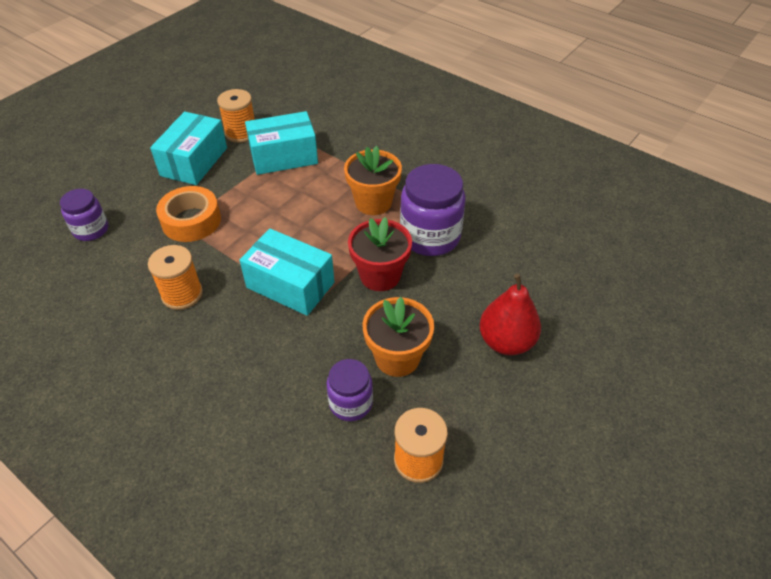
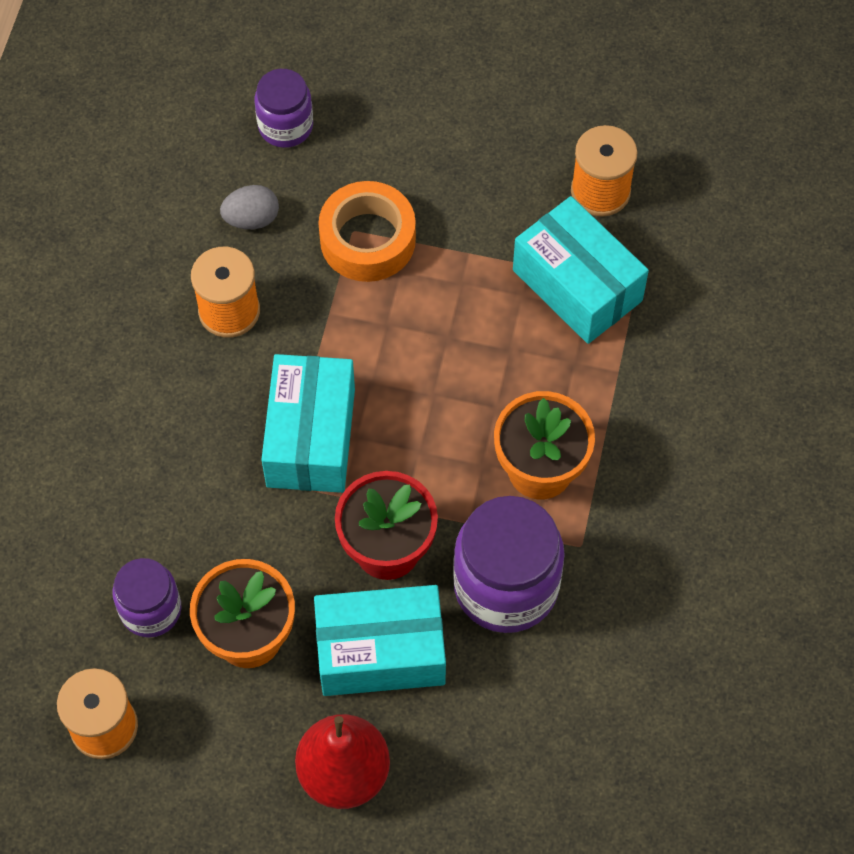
camera: 65 degrees right, 15 degrees up
(133, 264) = (251, 219): none -> grey egg
(194, 161) = (494, 166): turquoise box -> turquoise box (380, 651)

